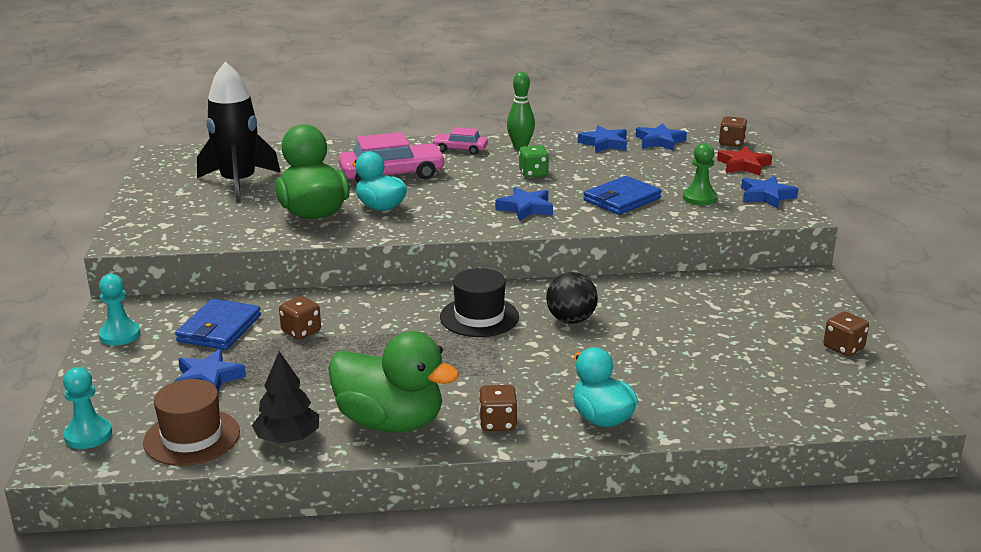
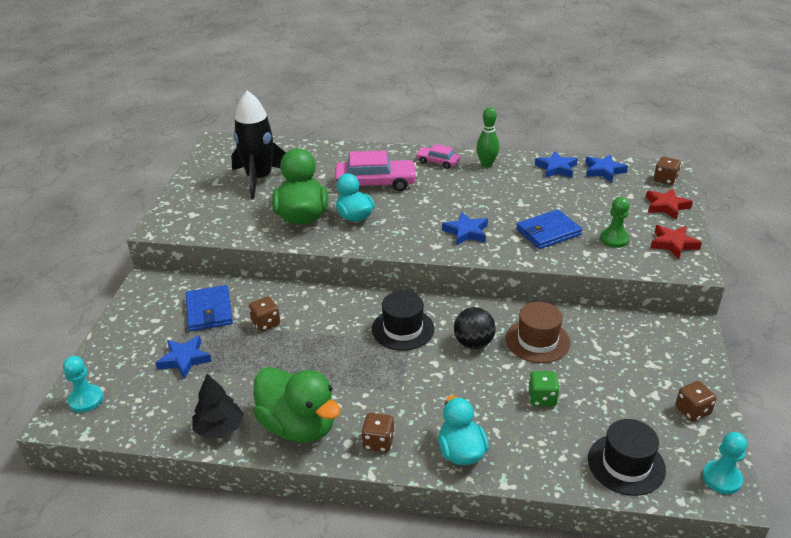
camera: 15 degrees right, 10 degrees up
(120, 335) = (139, 306): turquoise pawn -> turquoise pawn (722, 478)
(192, 437) = (154, 415): brown hat -> brown hat (537, 340)
(219, 328) = (209, 311): blue wallet -> blue wallet turned 45 degrees counterclockwise
(533, 173) = (486, 195): green dice -> green dice (542, 398)
(766, 196) = (673, 244): blue star -> red star
(793, 403) = (626, 464): none -> black hat

